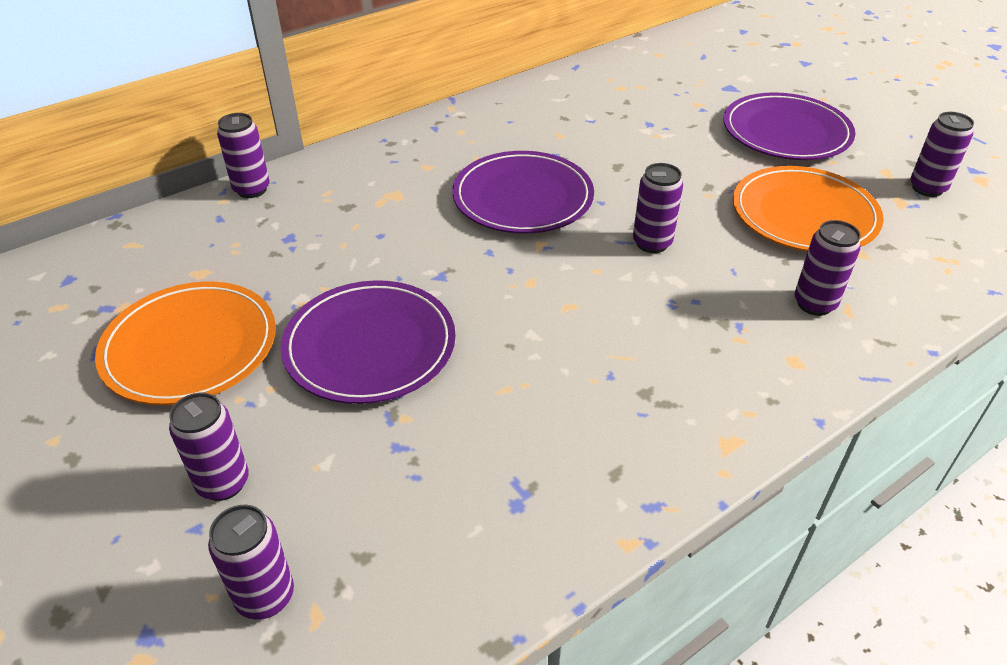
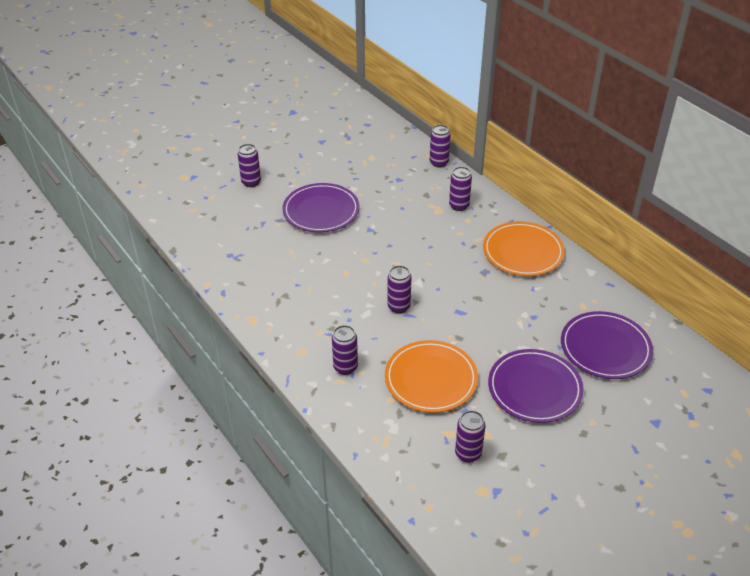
camera: 90 degrees right, 0 degrees up
(190, 347) = (323, 163): orange plate -> orange plate (523, 252)
(265, 596) = (202, 198): purple can -> purple can (459, 206)
(523, 197) = (439, 257): purple plate -> purple plate (605, 348)

